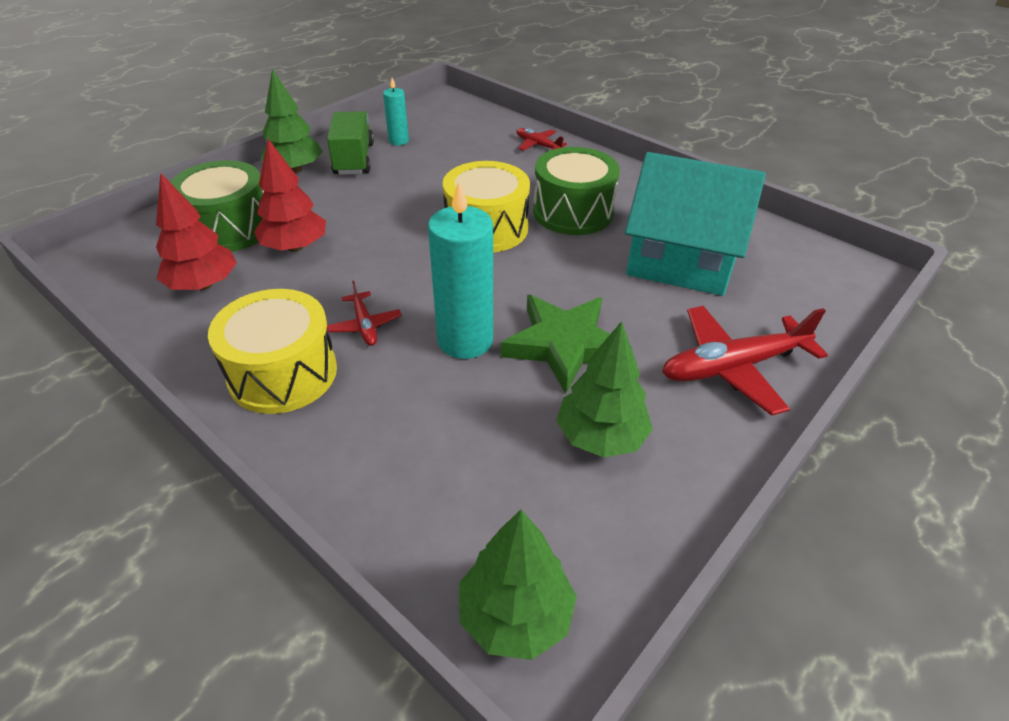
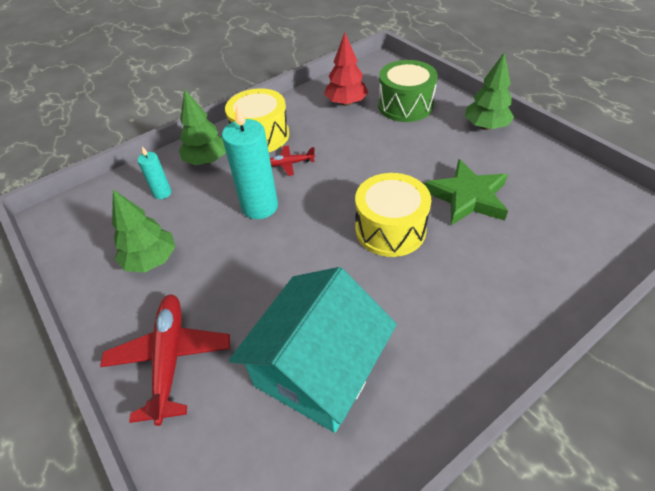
camera: 105 degrees right, 5 degrees up
(295, 247) = (379, 133): red tree -> none
(354, 159) = (506, 155): green truck -> none
(398, 141) = (545, 181): turquoise candle -> turquoise candle (162, 193)
(515, 615) = (77, 210): green tree -> green tree (207, 160)
(538, 145) = (554, 288): red plane -> none
(564, 345) = (236, 256): green star -> green star (467, 197)
(573, 212) = (411, 294): green drum -> none

